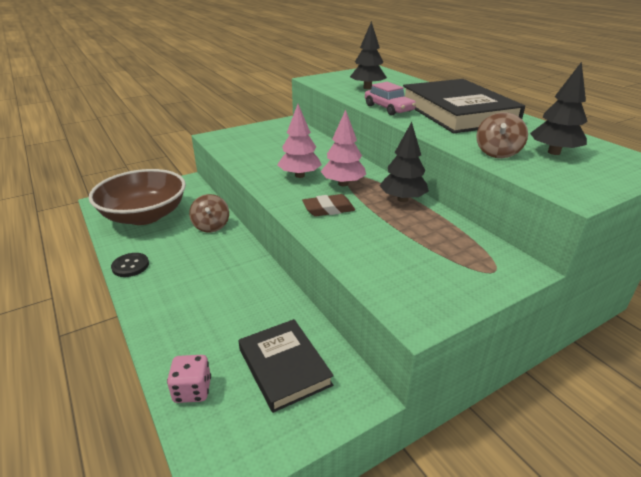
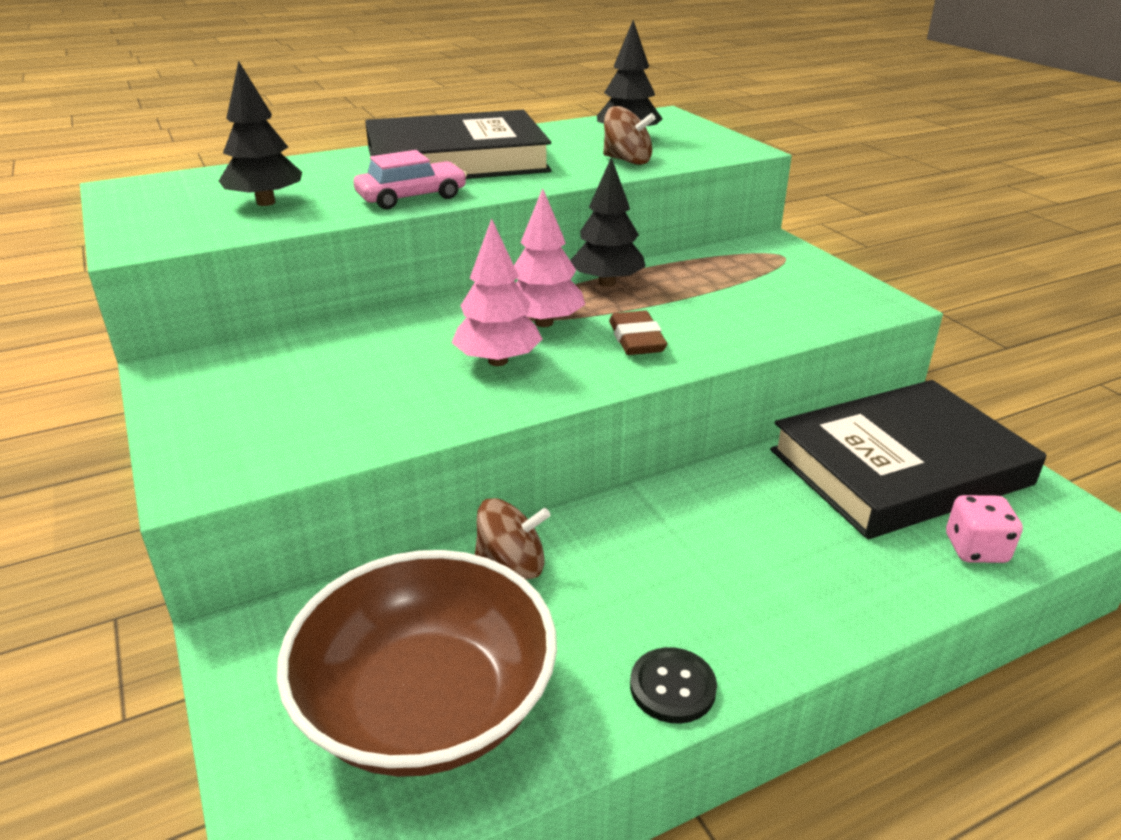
camera: 85 degrees left, 0 degrees up
(284, 367) = (899, 467): black book -> black book, size x1.72

